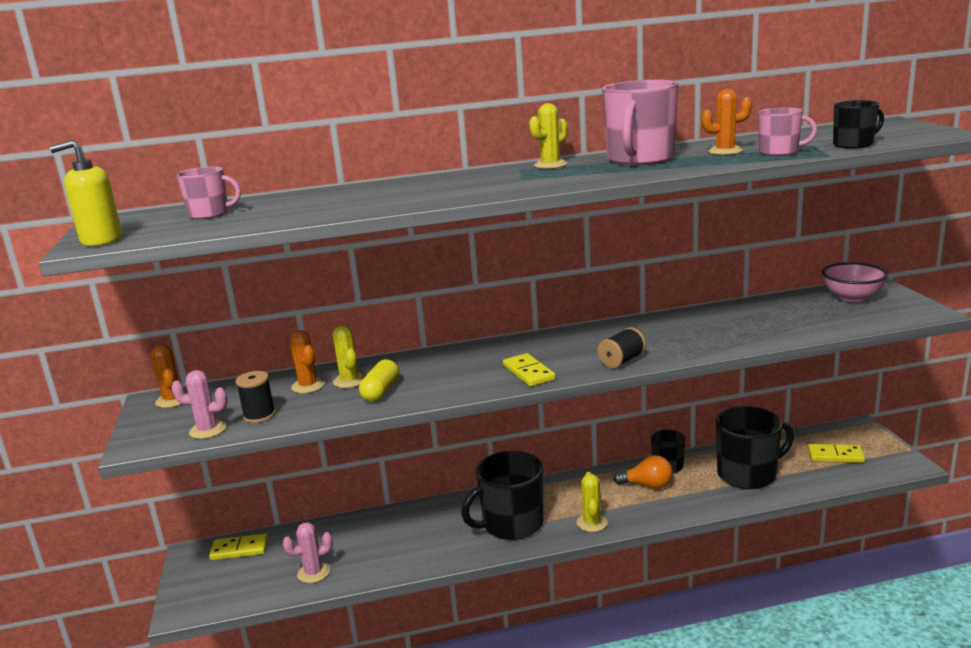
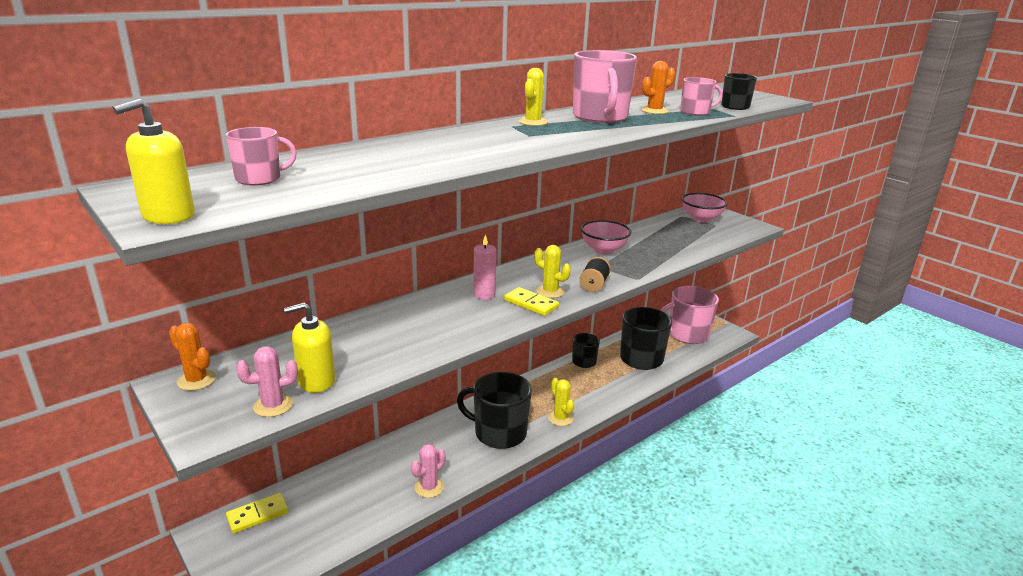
camera: 30 degrees left, 5 degrees up
(259, 415) = (316, 381): black spool -> yellow soap dispenser
(308, 386) = (338, 343): orange cactus -> none
(313, 573) = (352, 518): pink cactus -> pink cactus (429, 487)
(349, 381) = (376, 332): yellow cactus -> yellow cactus (550, 292)
(381, 391) = (417, 338): yellow capsule -> none
(489, 357) = (484, 294): none -> pink candle
(511, 524) = (499, 433): black mug -> black mug turned 75 degrees clockwise
(647, 485) = (580, 379): orange light bulb -> none
(675, 324) = (604, 250): none -> pink bowl
(835, 455) = (687, 334): yellow domino -> pink mug

